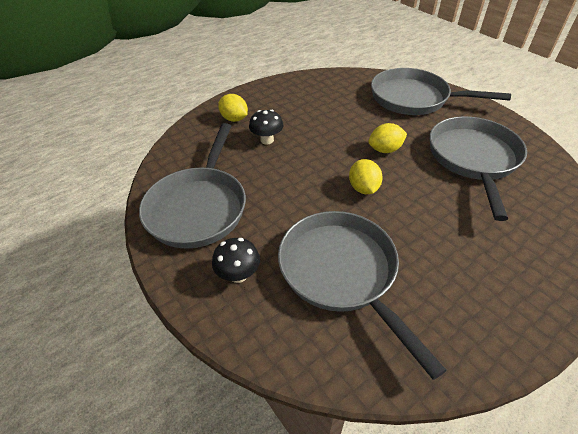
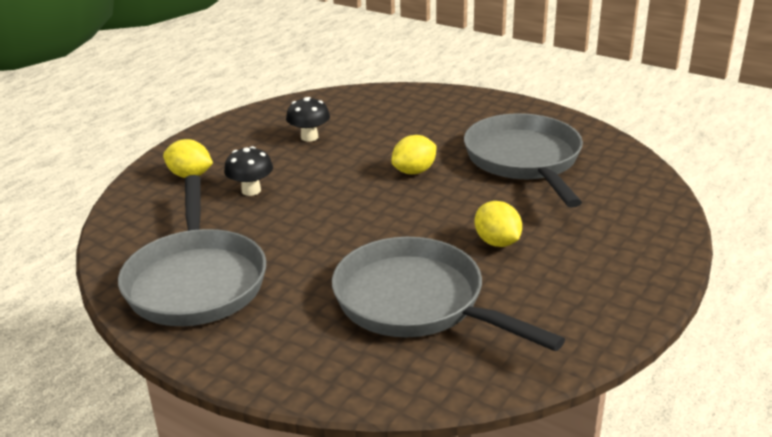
camera: 20 degrees left, 15 degrees down
(238, 275) = (289, 334): black mushroom -> black mushroom (309, 137)
(363, 188) = (405, 216): yellow lemon -> yellow lemon (497, 242)
(414, 98) = (427, 110): grey pan -> none

